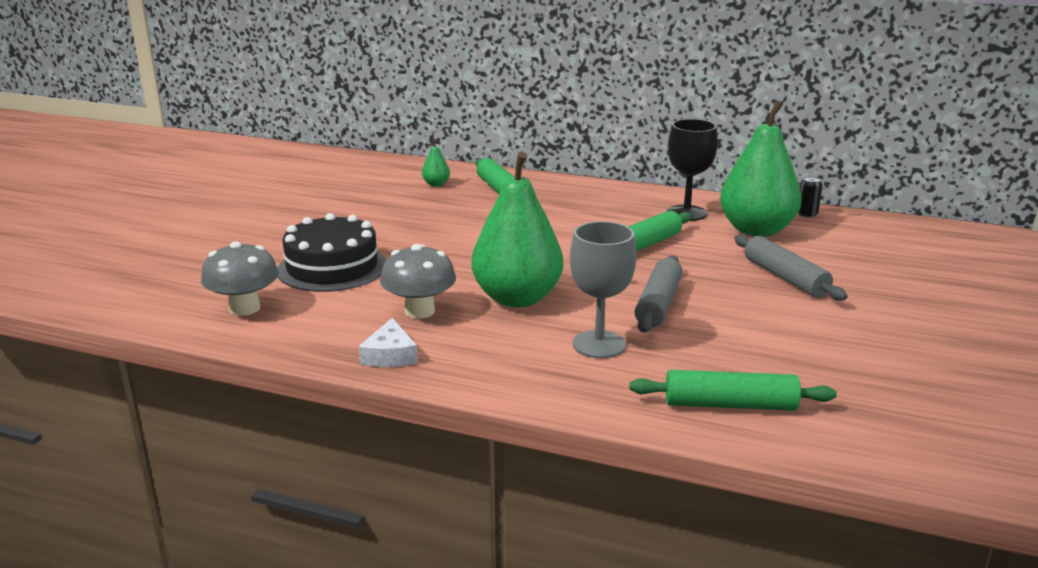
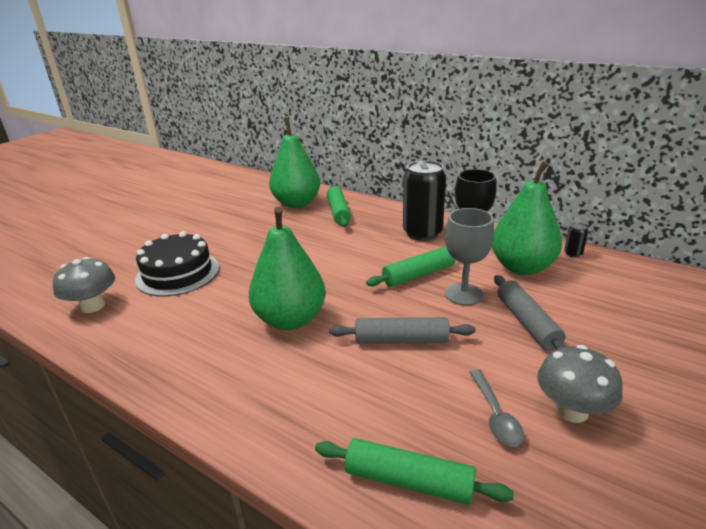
camera: 15 degrees right, 5 degrees up
(390, 355) = (158, 369): white cheese -> none
(419, 311) = (210, 324): grey mushroom -> grey mushroom (571, 410)
(436, 184) = (297, 203): green pear -> green pear, size x2.45
(599, 344) = (327, 381): grey goblet -> grey goblet (463, 294)
(623, 206) = (422, 233): none -> black can
(658, 304) = (401, 340): grey rolling pin -> grey rolling pin turned 60 degrees clockwise
(788, 351) = (495, 415): none -> grey spoon

